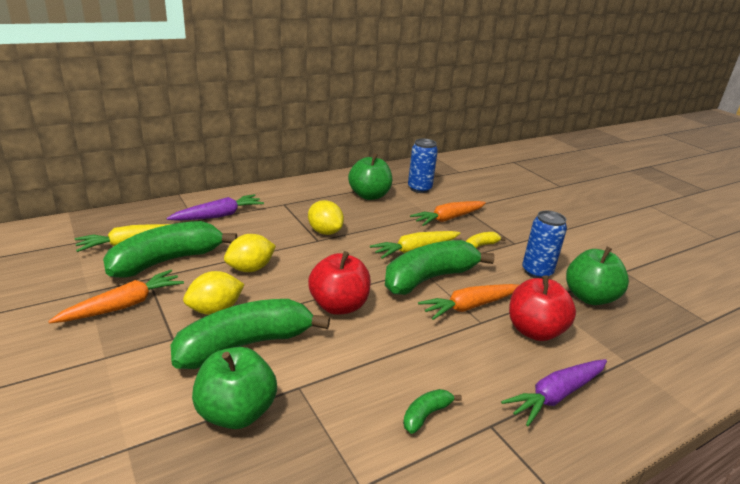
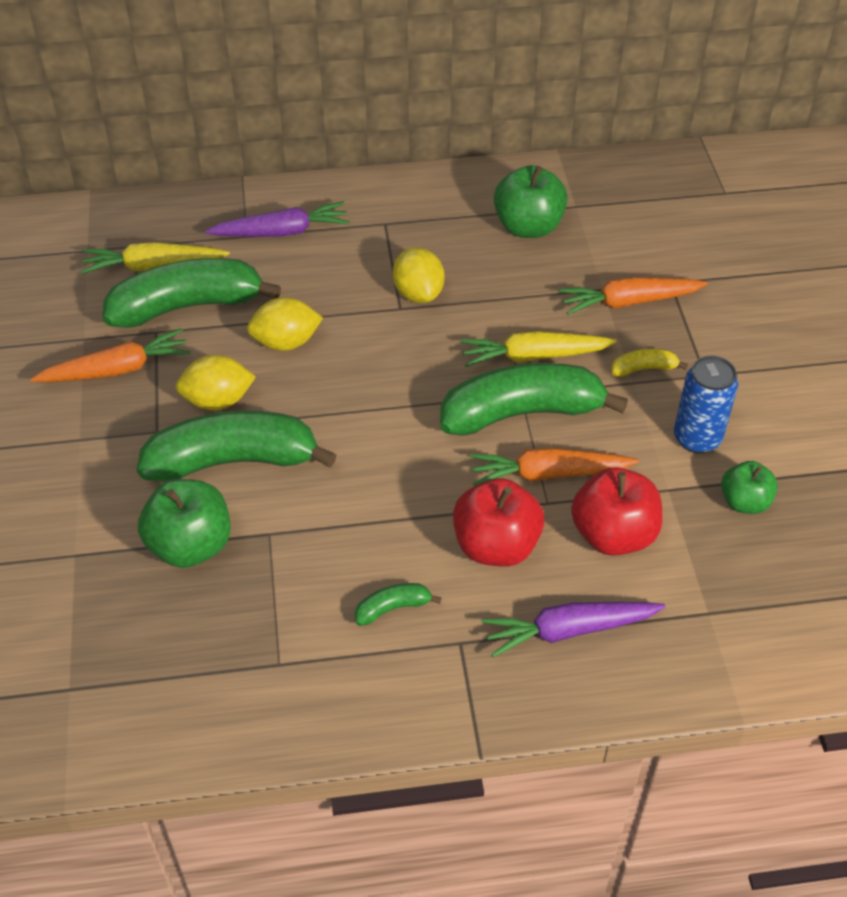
camera: 25 degrees right, 20 degrees up
(339, 306) = (371, 430): red apple -> red apple (496, 546)
(419, 189) = (623, 224): blue can -> none
(589, 297) = (744, 502): green apple -> green apple, size x0.62

